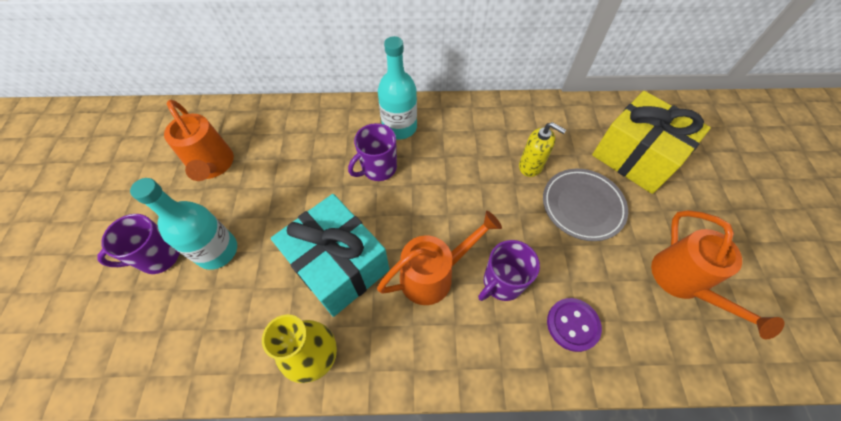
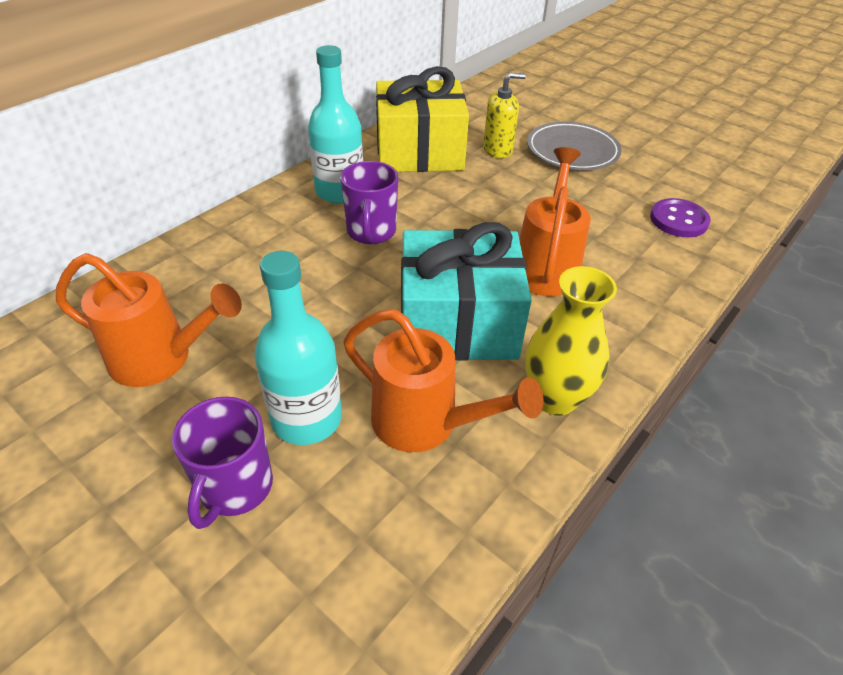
camera: 50 degrees left, 15 degrees down
(502, 282) = (599, 232): purple mug -> none
(635, 157) = (557, 103): yellow gift -> yellow gift (419, 152)
(682, 282) = (692, 152): orange watering can -> orange watering can (426, 423)

